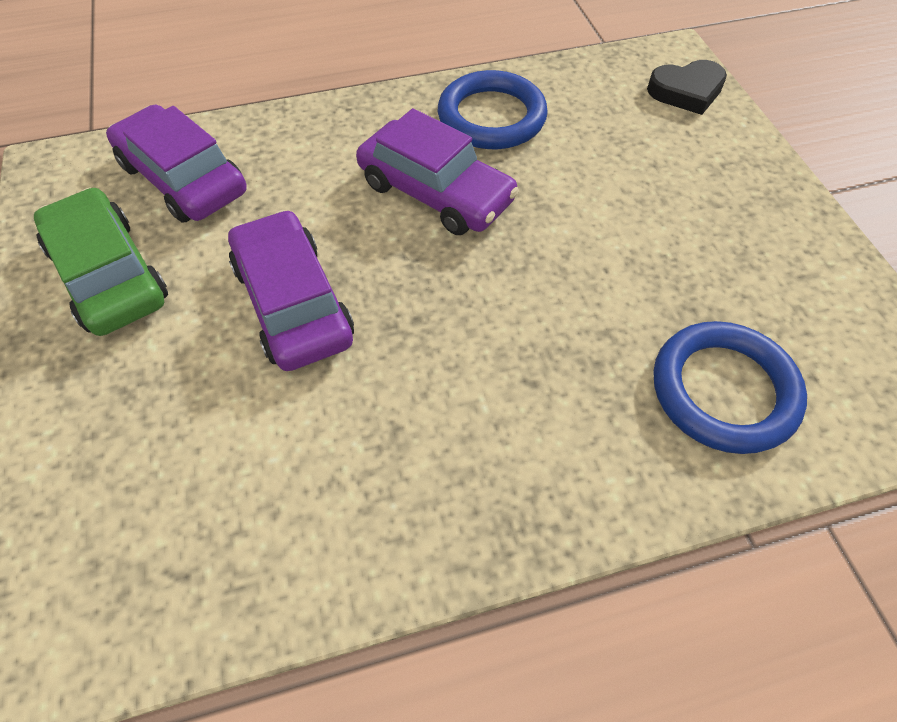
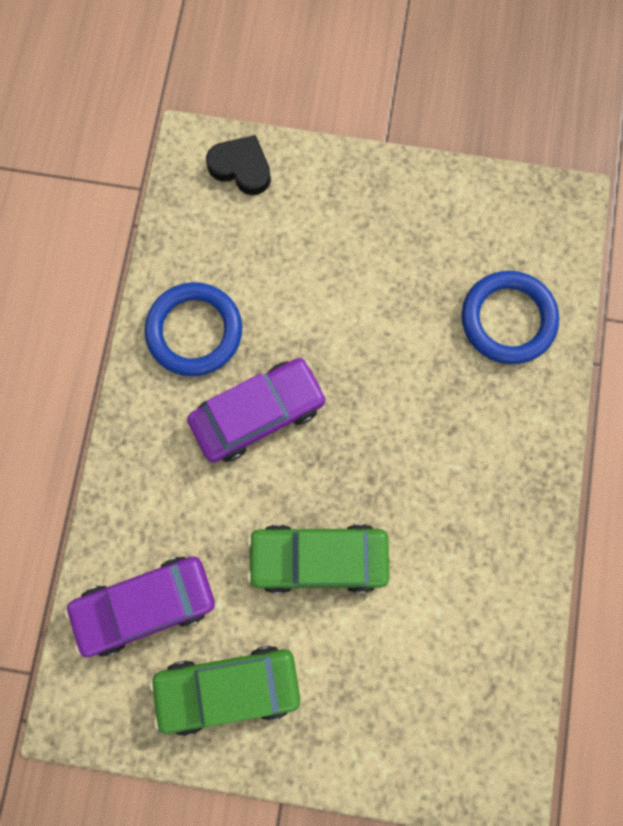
camera: 65 degrees left, 20 degrees up
(293, 302) = (318, 558): purple car -> green car
(686, 91) = (241, 168): black heart -> black heart turned 75 degrees counterclockwise

